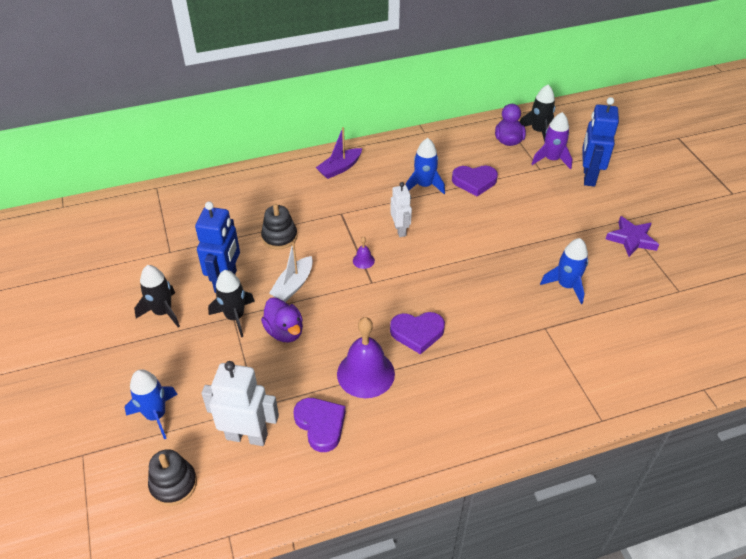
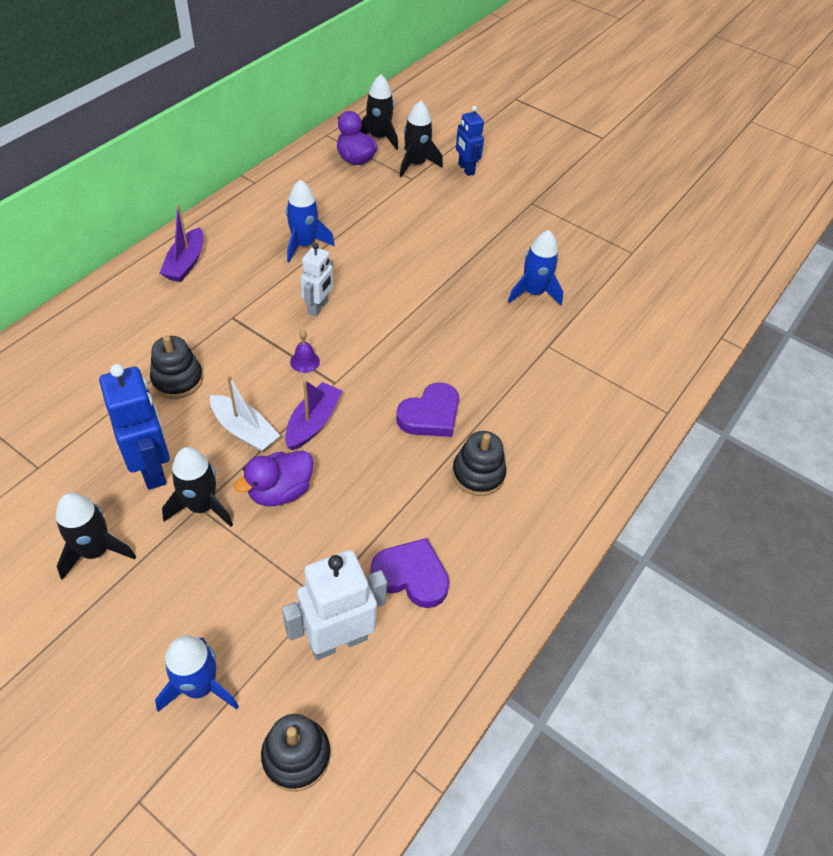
camera: 40 degrees left, 5 degrees up
(284, 331) = (280, 491): purple duck -> purple duck turned 120 degrees clockwise
(293, 285) = (244, 430): white boat -> white boat turned 45 degrees counterclockwise
(337, 300) = (313, 422): none -> purple boat
(365, 373) = (412, 489): purple bell -> none
(400, 230) = (318, 307): white robot -> white robot turned 75 degrees clockwise
(418, 387) = (478, 474): none -> black stacking toy
(474, 182) = (356, 219): purple heart -> none
(551, 159) = (416, 164): purple rocket -> black rocket
(588, 176) = (465, 169): blue robot -> blue robot, size x0.63
(631, 239) = (554, 218): purple star -> none

